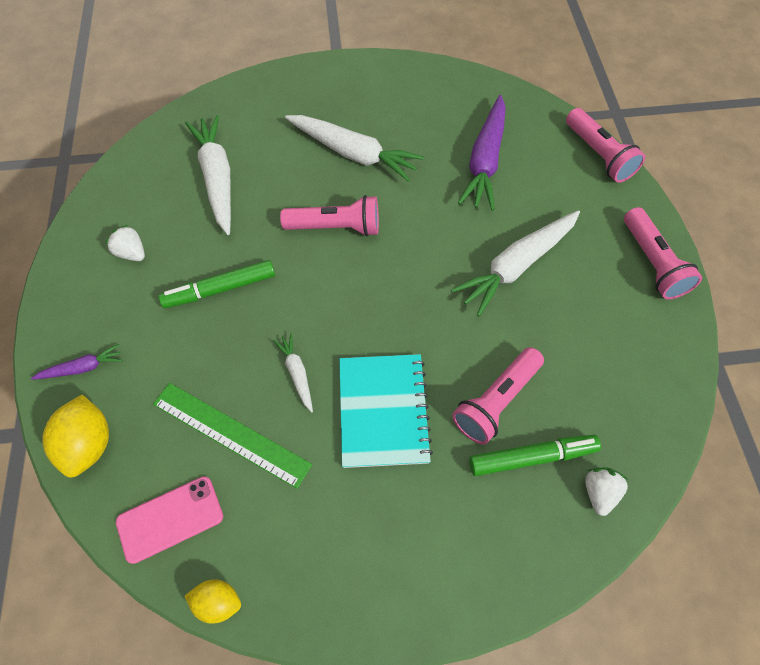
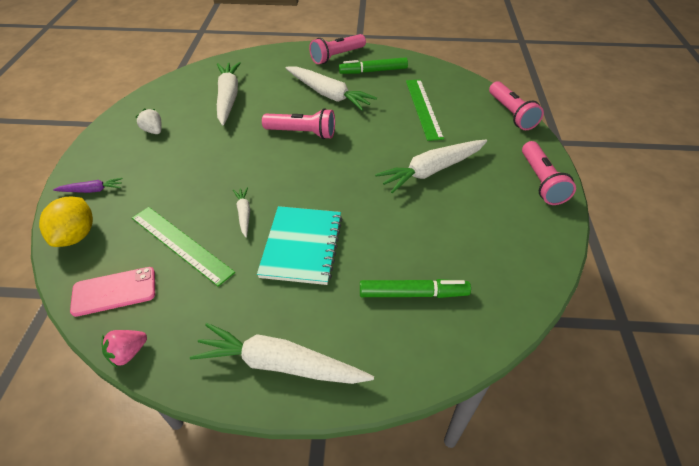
camera: 10 degrees right, 15 degrees down
(218, 602) = (128, 353): yellow lemon -> pink strawberry
(220, 289) = (206, 158): green marker -> green marker (373, 71)
(401, 582) = (280, 364): none -> white carrot
(485, 161) = (423, 108): purple carrot -> green ruler
(496, 401) = (393, 252): pink flashlight -> pink flashlight (337, 56)
(599, 492) = (465, 327): white strawberry -> none

